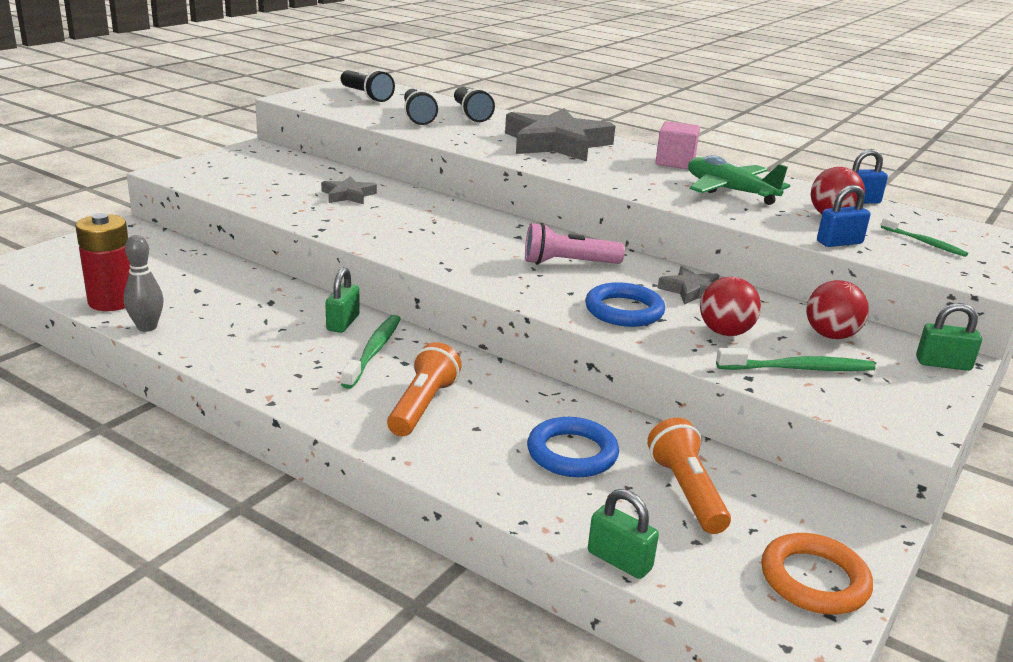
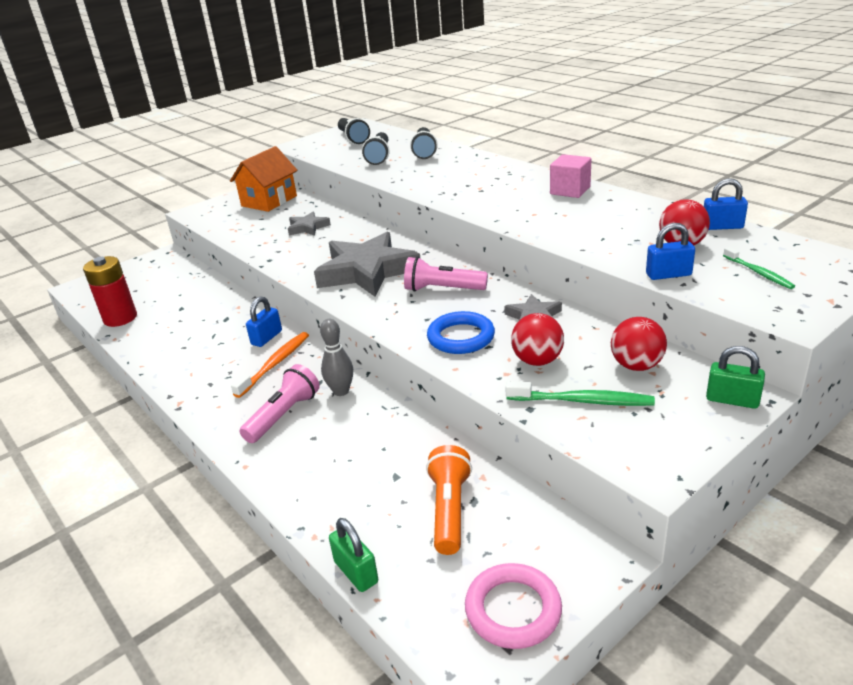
camera: 20 degrees right, 5 degrees up
(147, 327) = (131, 340): grey bowling pin -> grey bowling pin (341, 391)
(272, 164) = (269, 201): none -> orange house
(343, 323) = (266, 338): green padlock -> blue padlock
(374, 351) = (275, 364): green toothbrush -> orange toothbrush
(422, 406) = (284, 415): orange flashlight -> pink flashlight
(556, 143) = (477, 176): grey star -> grey star (367, 271)
(572, 453) = (375, 466): blue ring -> none
(729, 191) = (600, 220): green plane -> none
(814, 580) = (513, 610): orange ring -> pink ring

